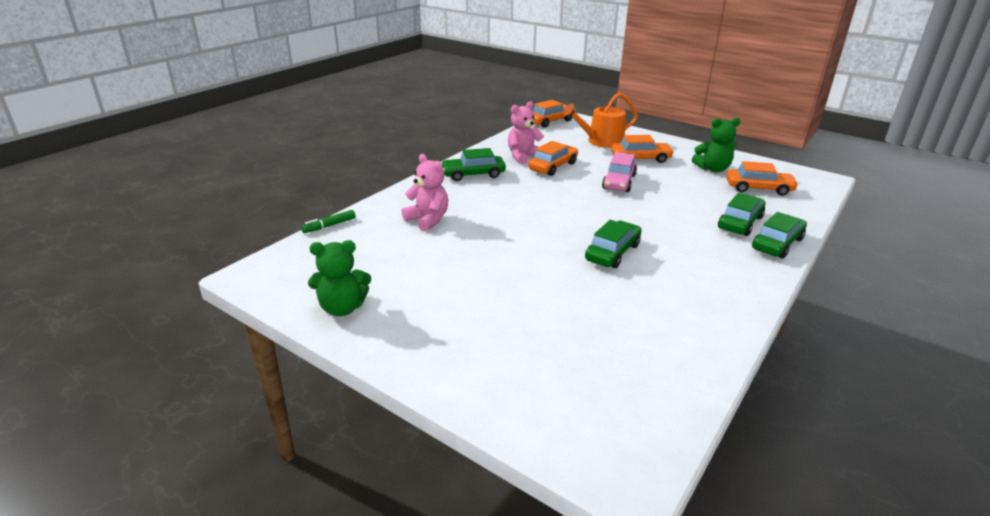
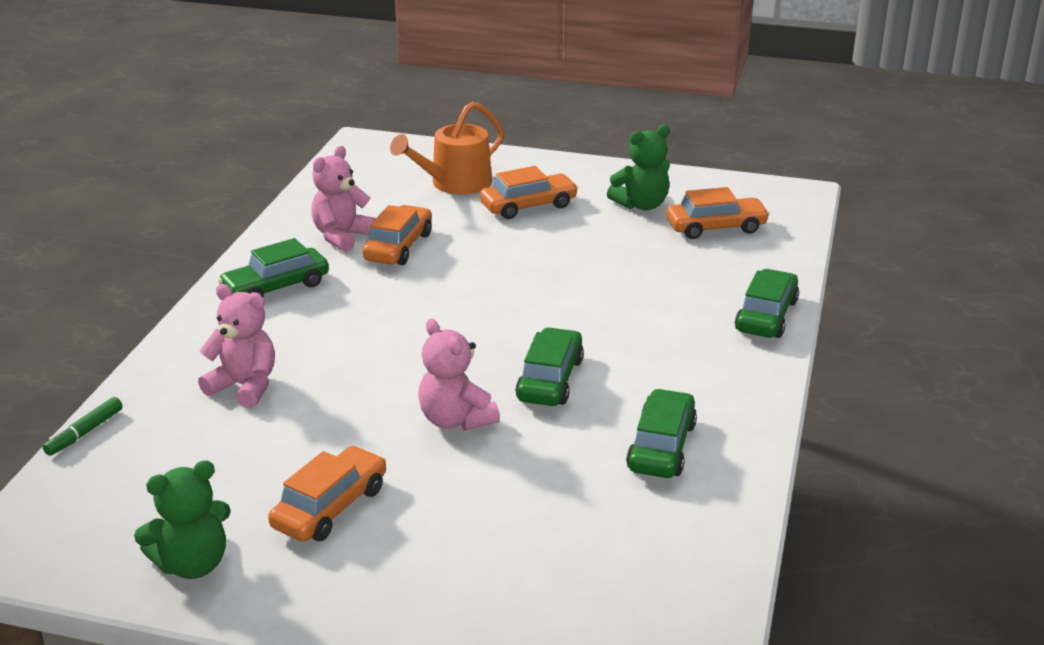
camera: 20 degrees left, 0 degrees up
(541, 263) = (456, 420): none -> pink teddy bear
(550, 121) = (355, 157): orange car -> orange car (330, 507)
(619, 182) = (512, 255): pink car -> none
(740, 223) = (708, 292): green car -> green car (661, 447)

